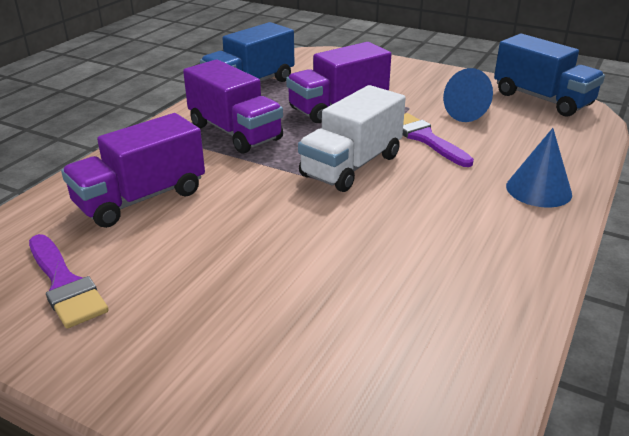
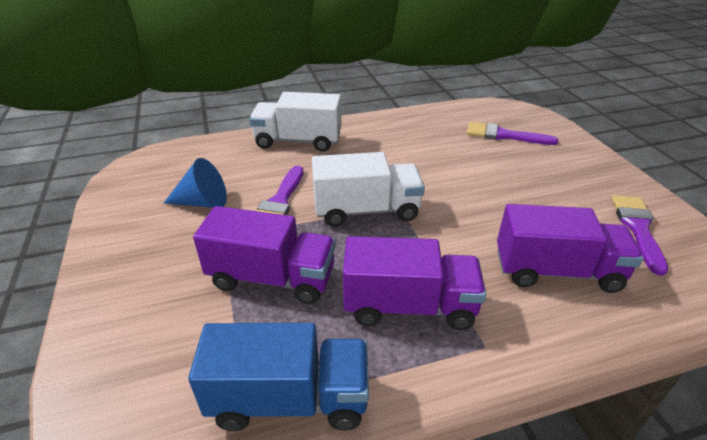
camera: 135 degrees left, 5 degrees up
(235, 132) = (409, 306): purple truck -> purple truck turned 90 degrees clockwise
(342, 358) = (504, 135): none -> purple brush
(538, 190) = (298, 141): blue cone -> white truck
(542, 99) = (133, 183): blue truck -> none

